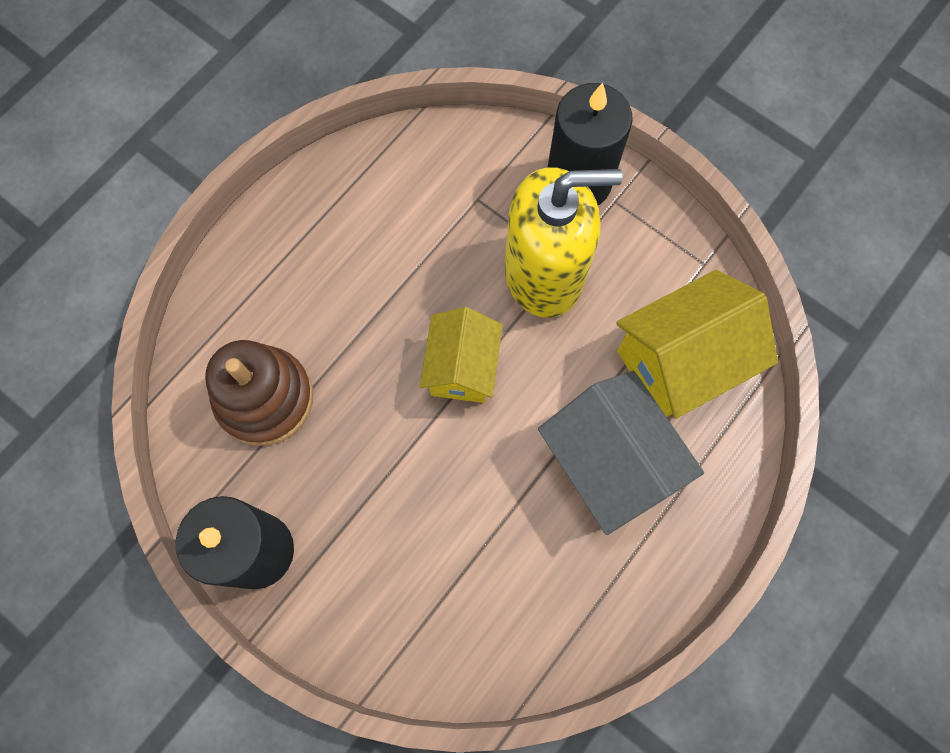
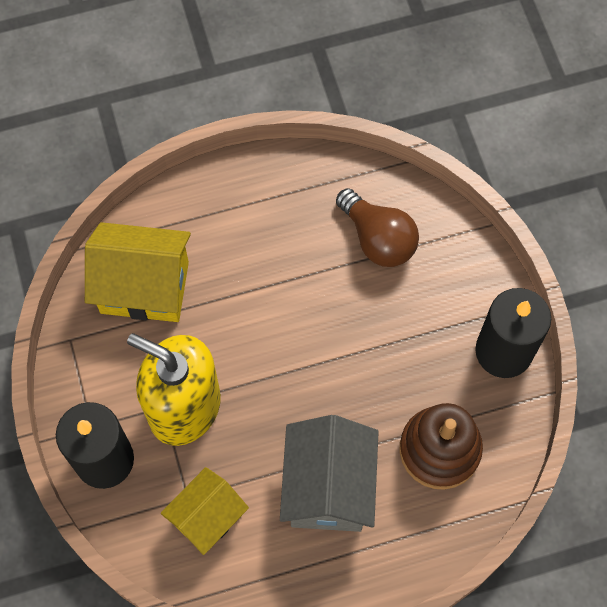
camera: 145 degrees left, 5 degrees down
(462, 368) = (290, 379): yellow house -> yellow house (207, 517)
(478, 590) = (378, 239): none -> brown light bulb
(608, 463) = (241, 257): grey house -> grey house (328, 487)

